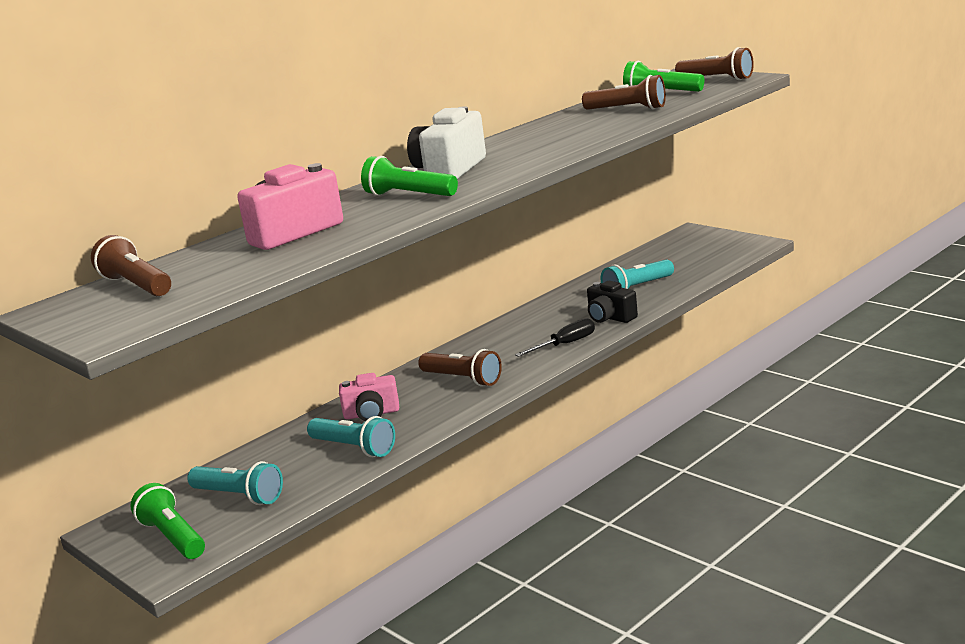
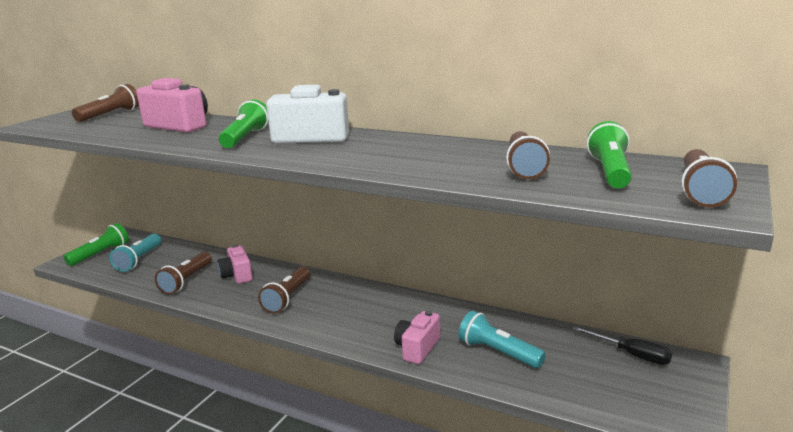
camera: 70 degrees right, 0 degrees up
(354, 448) = (186, 281): turquoise flashlight -> brown flashlight
(565, 344) = (353, 334): black screwdriver -> black screwdriver (631, 354)
(610, 317) = (417, 348): black camera -> pink camera

